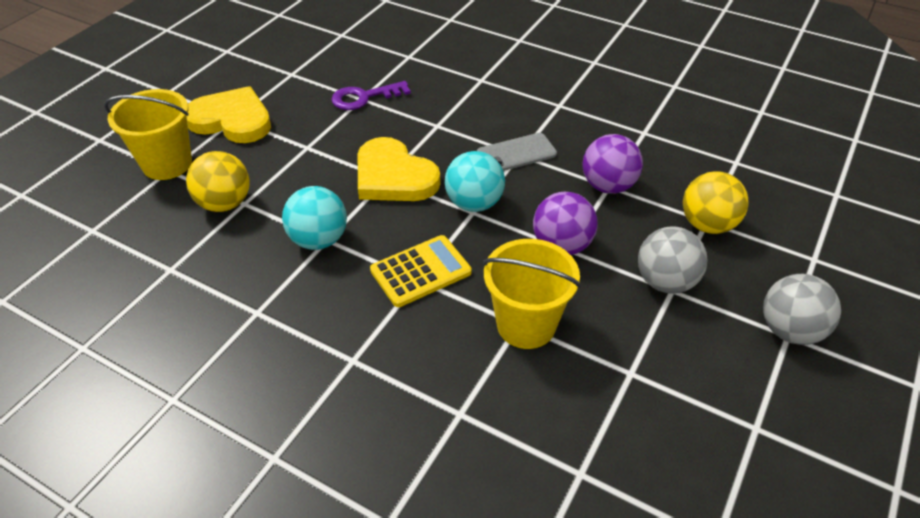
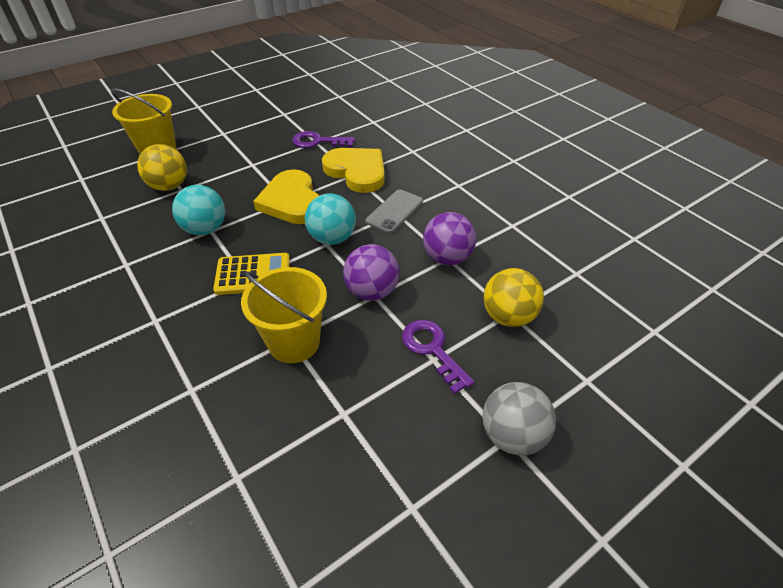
camera: 25 degrees right, 0 degrees up
(232, 120) = (220, 134): yellow heart -> yellow heart (357, 172)
(516, 153) = (394, 211): grey phone -> grey phone turned 60 degrees counterclockwise
(665, 282) = (433, 350): grey ball -> purple key

